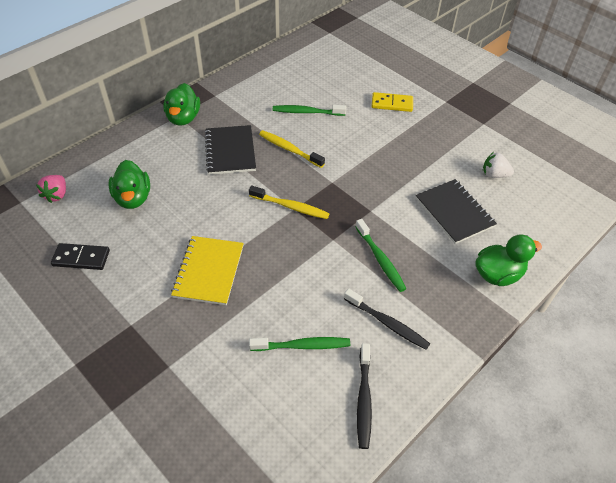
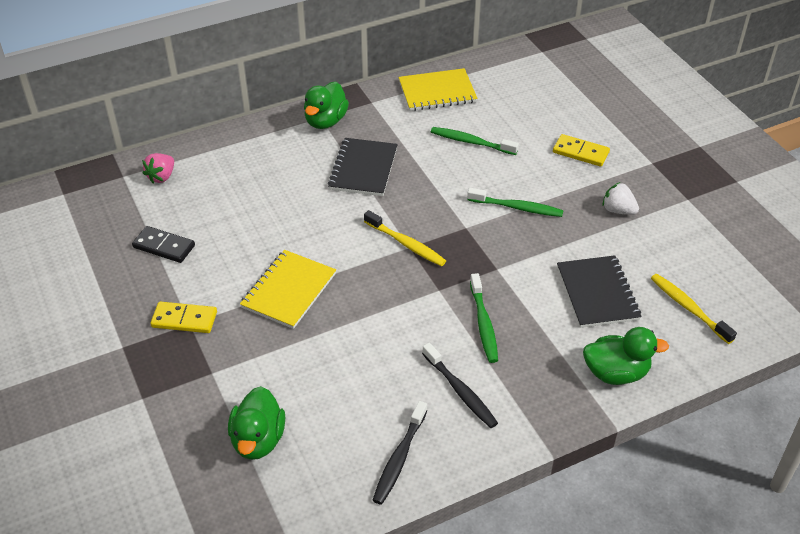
camera: 20 degrees right, 5 degrees down
(124, 322) = (184, 320): none -> yellow domino
(133, 198) = (238, 197): green duck -> green duck (258, 440)
(263, 77) = (437, 92): none -> yellow notebook
(289, 149) = (432, 180): yellow toothbrush -> yellow toothbrush (689, 308)
(302, 346) = (357, 389): green toothbrush -> green toothbrush (517, 208)
(494, 175) = (670, 262): white strawberry -> white strawberry (618, 210)

